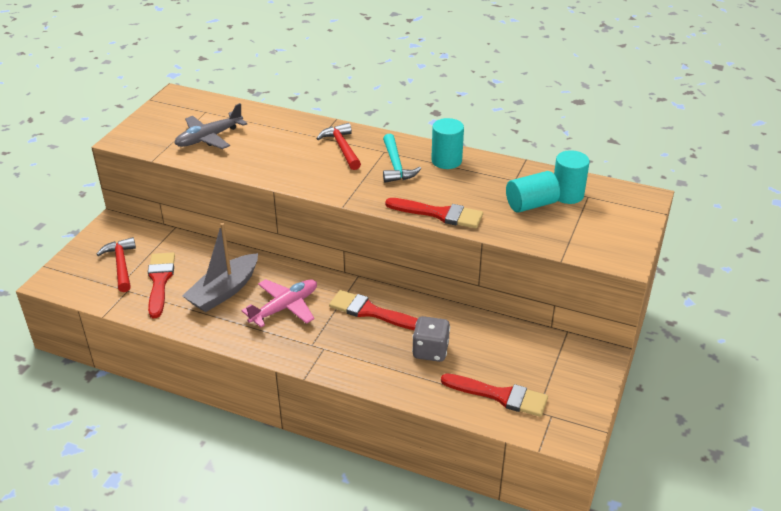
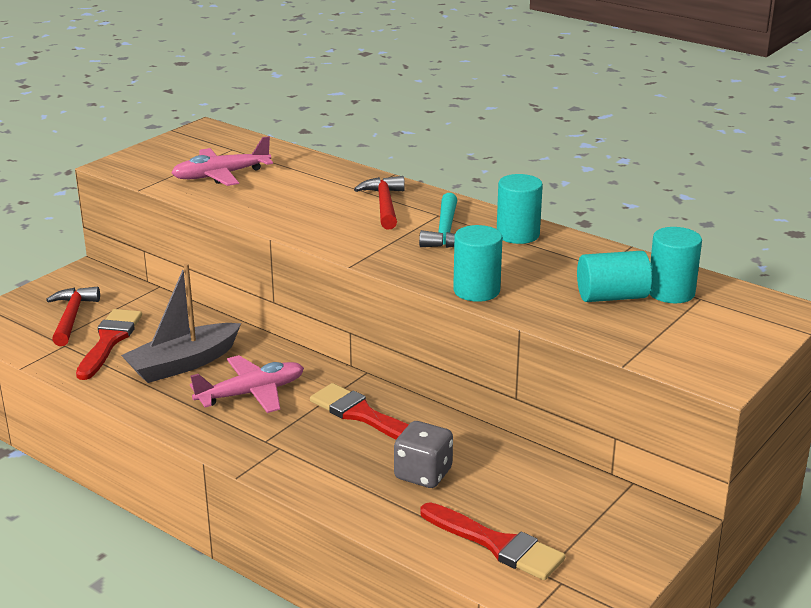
camera: 15 degrees right, 10 degrees down
(209, 138) = (221, 175): grey plane -> pink plane
(439, 214) = (476, 291): red brush -> turquoise cylinder

